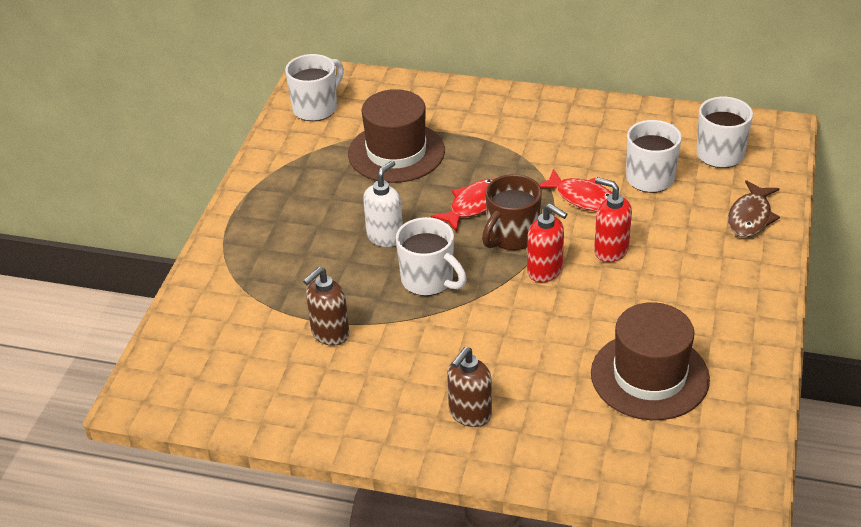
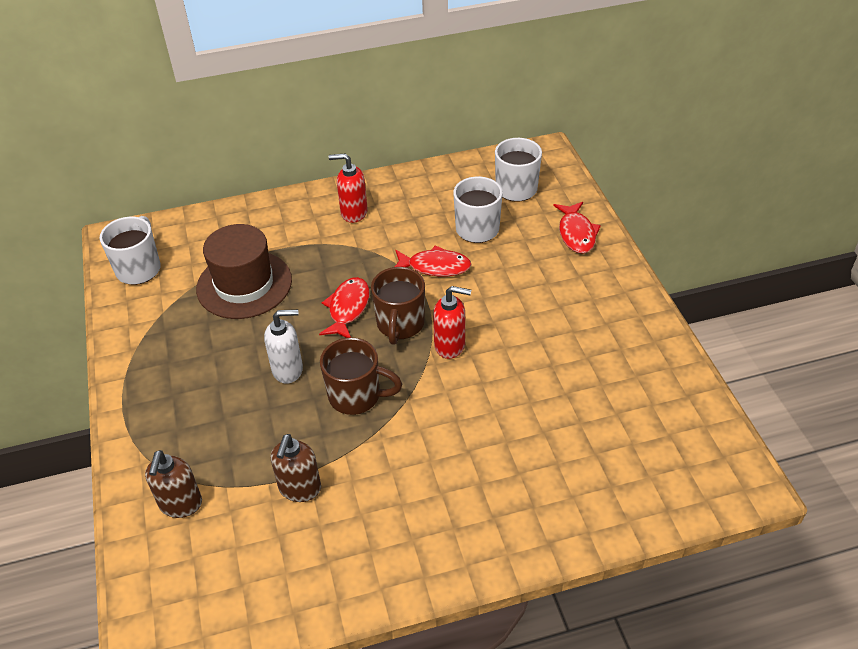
camera: 30 degrees left, 5 degrees up
(385, 236) = (288, 369): white soap dispenser -> white soap dispenser turned 75 degrees clockwise
(429, 281) = (356, 396): white mug -> brown mug
(469, 414) = (480, 510): brown soap dispenser -> brown soap dispenser (180, 504)
(610, 250) = (490, 305): red soap dispenser -> red soap dispenser (353, 213)
(649, 376) = (600, 405): brown hat -> none
(750, 217) = (576, 233): brown fish -> red fish

